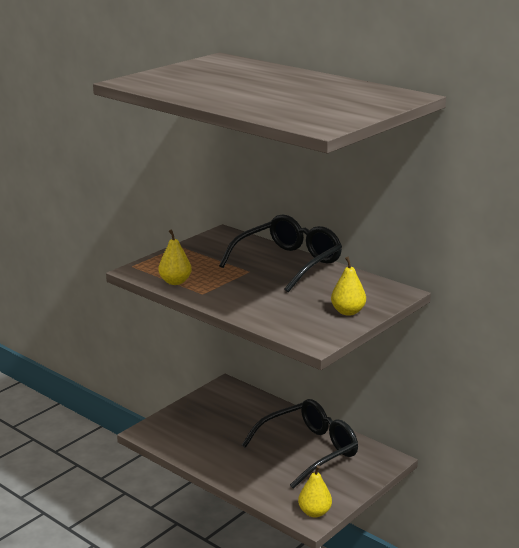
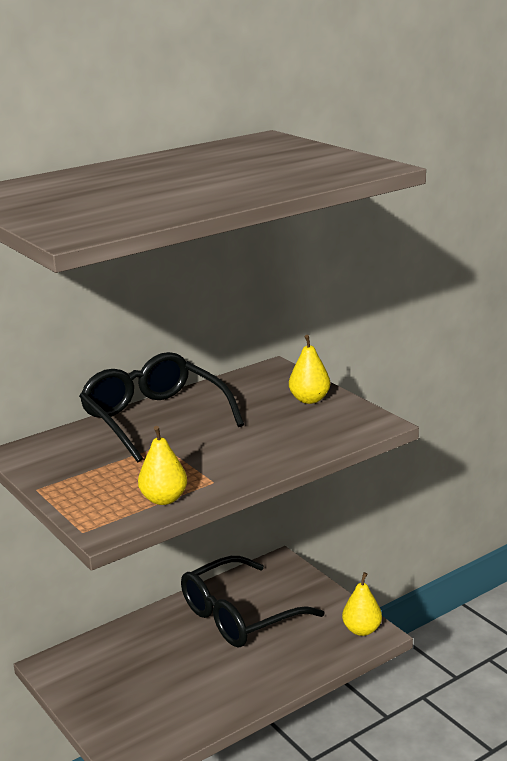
camera: 75 degrees left, 0 degrees up
(308, 450) = (239, 616): black glasses -> black glasses turned 105 degrees counterclockwise

